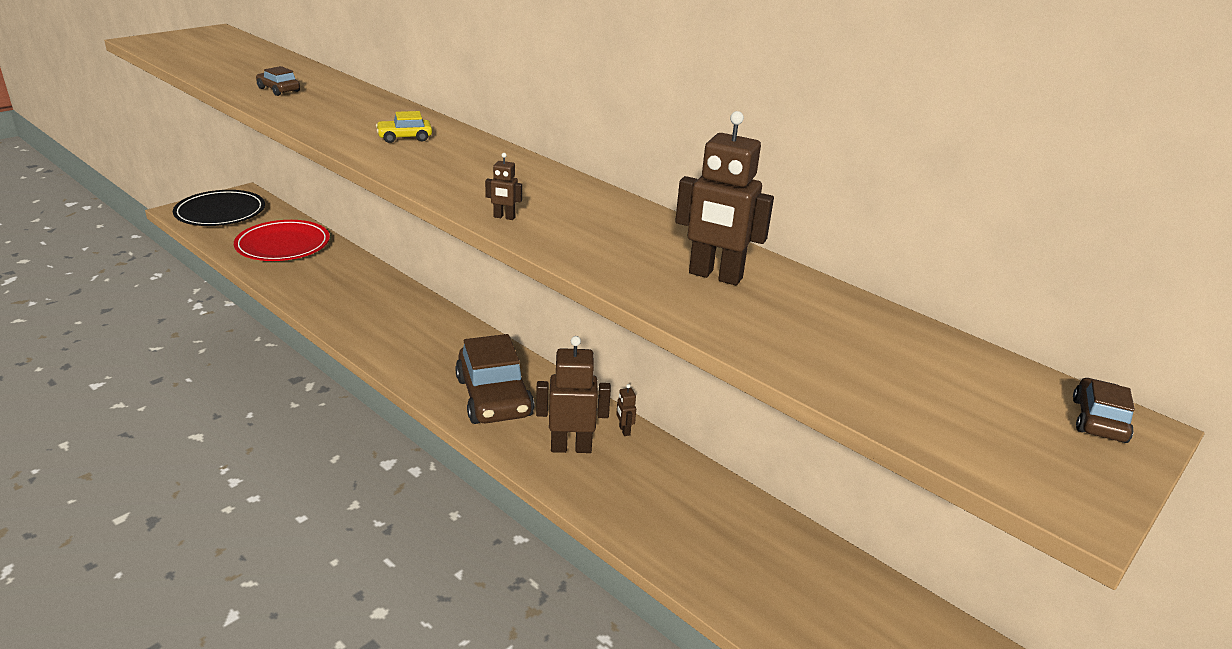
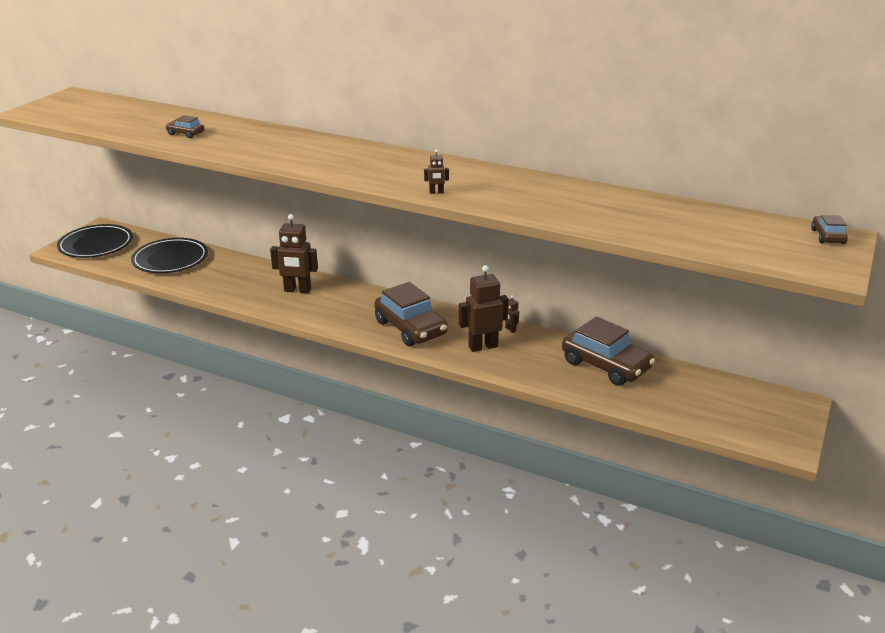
camera: 15 degrees left, 0 degrees up
(283, 245) = (170, 259): red plate -> black plate
(405, 137) = (316, 153): yellow car -> none
(715, 276) = (589, 203): brown robot -> brown robot (297, 290)
(727, 522) = (605, 365): none -> brown car

